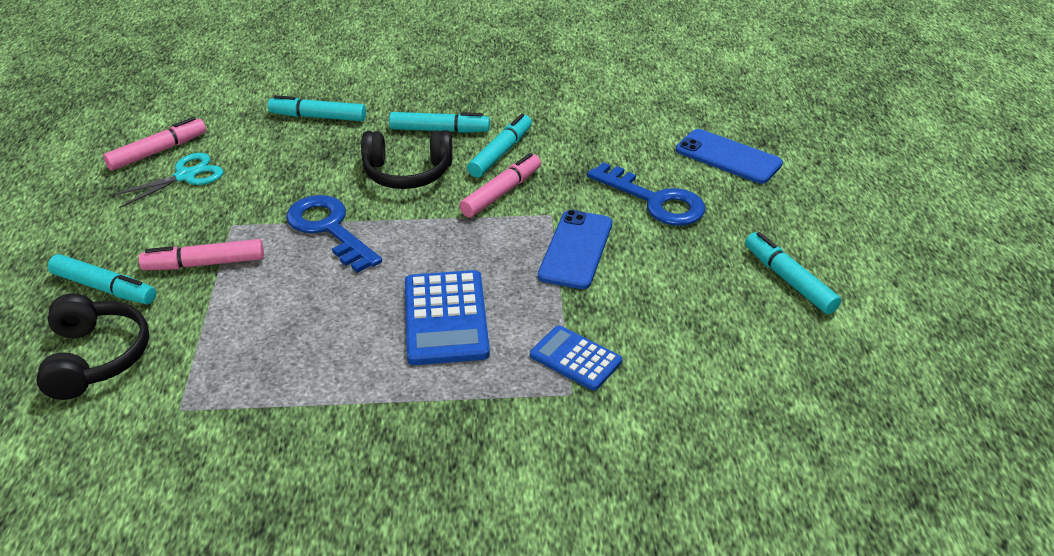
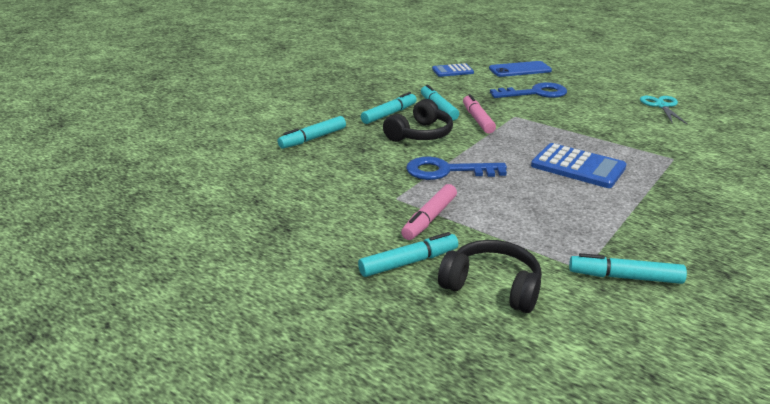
camera: 50 degrees left, 10 degrees down
(157, 152) = (258, 198): pink marker -> none
(186, 176) = (309, 197): turquoise scissors -> turquoise scissors (661, 106)
(575, 358) = (646, 149): blue calculator -> blue calculator (452, 71)
(576, 249) = (554, 120): blue phone -> none
(789, 280) = (632, 92): turquoise marker -> turquoise marker (625, 277)

